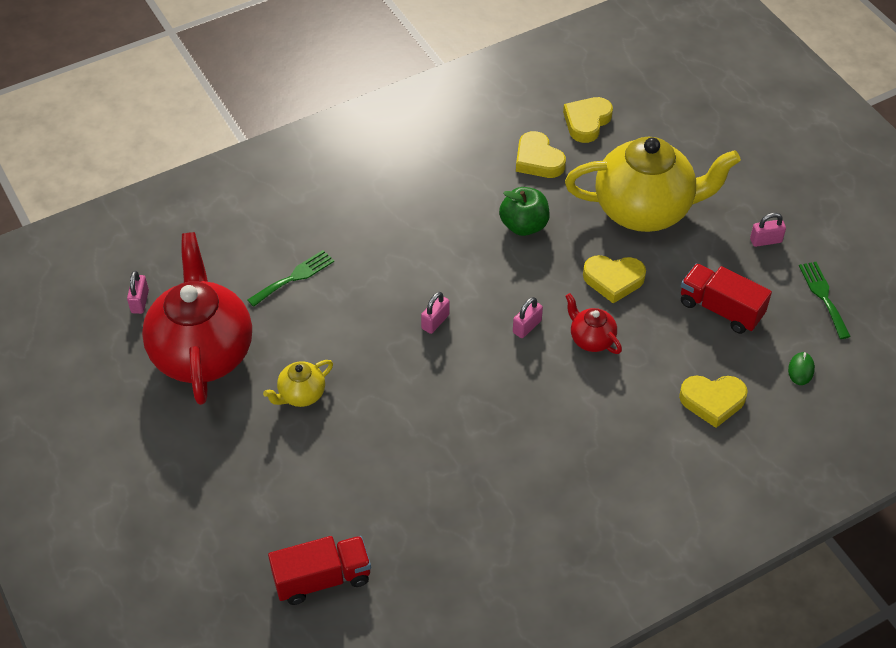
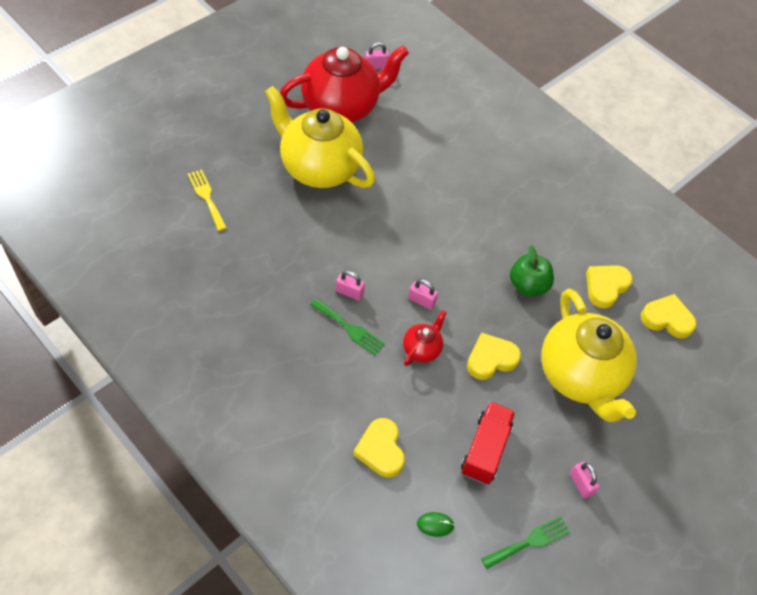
camera: 70 degrees right, 5 degrees up
(294, 277) = (424, 145): green fork -> green fork (349, 328)
(301, 395) = (319, 167): yellow teapot -> yellow teapot, size x2.28
(319, 530) = (206, 197): none -> yellow fork
(322, 579) = (167, 205): red truck -> none
(435, 322) = (408, 238): pink padlock -> pink padlock (349, 292)
(613, 280) = (491, 359): yellow heart -> yellow heart turned 75 degrees clockwise

